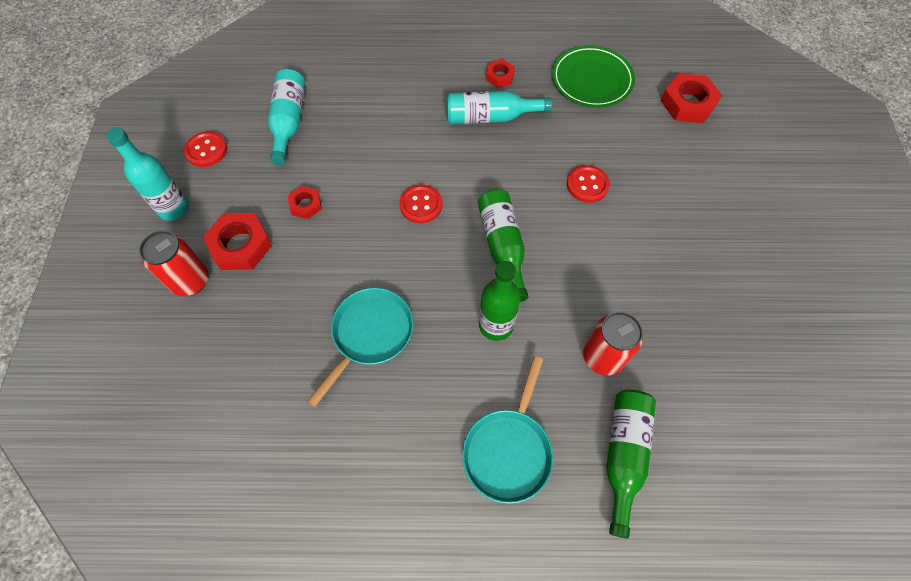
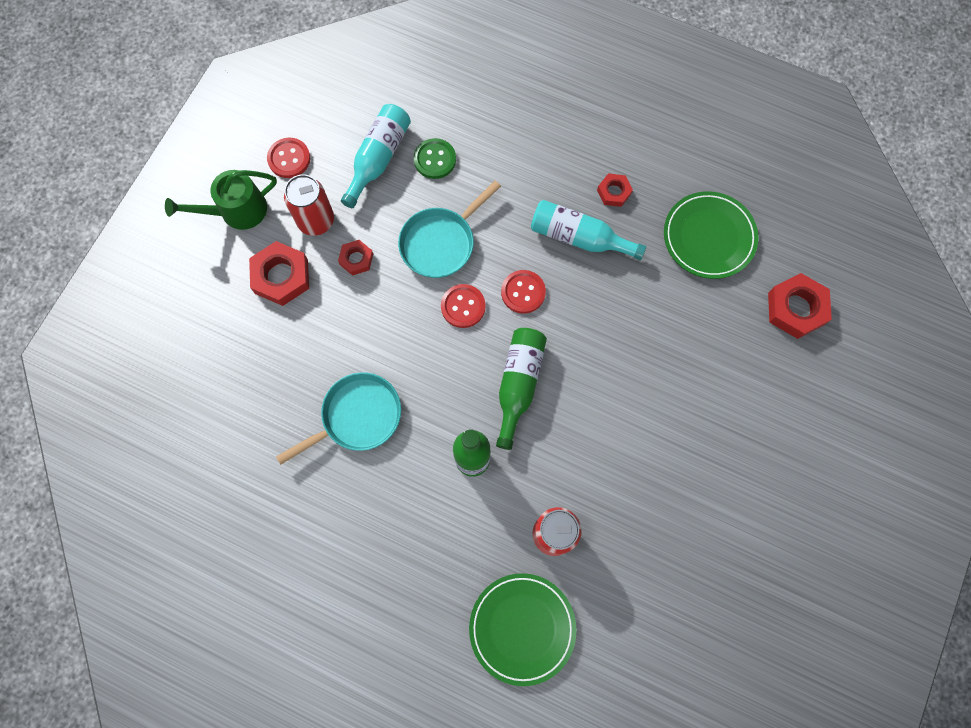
camera: 25 degrees right, 10 degrees up
(174, 208) = (237, 211): turquoise bottle -> green watering can
(190, 281) = (225, 293): red can -> red can (316, 221)
(339, 105) = (435, 159): none -> green button
(508, 450) = (426, 576): turquoise pan -> turquoise pan (441, 242)
(587, 185) = (636, 356): red button -> red button (523, 292)
(623, 455) = (522, 628): green bottle -> green plate

